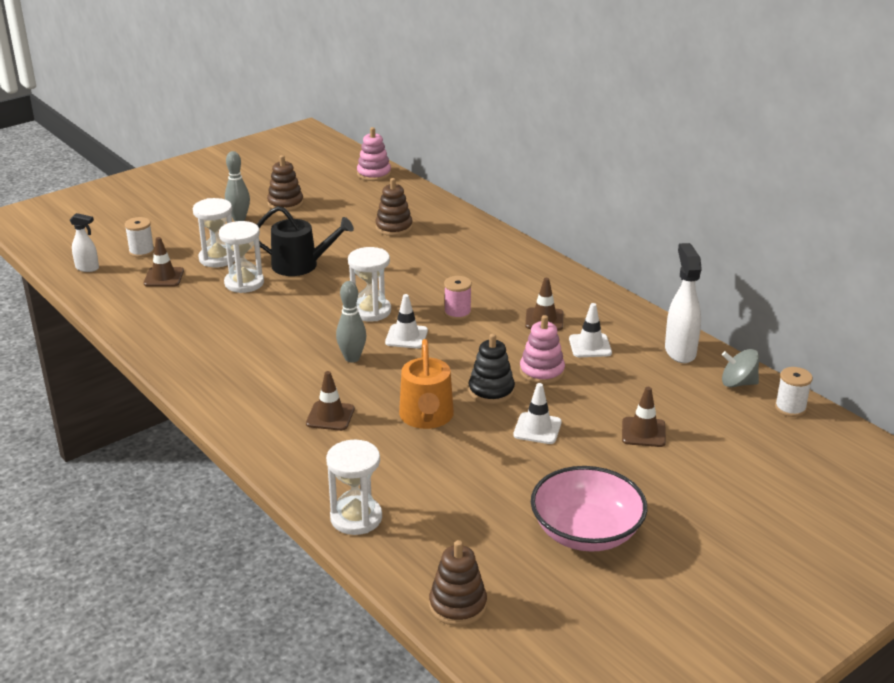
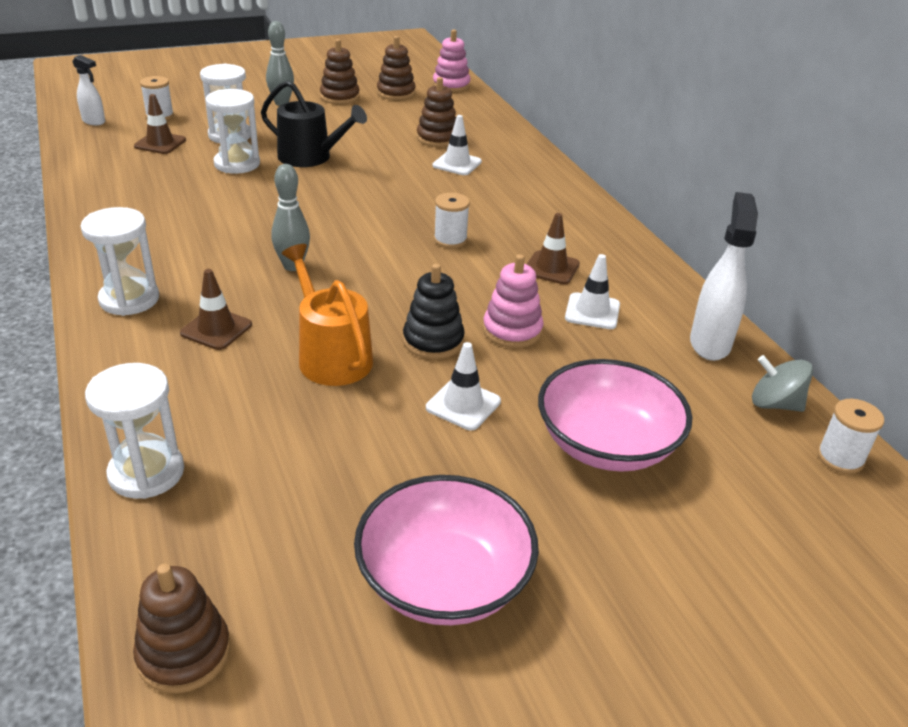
camera: 15 degrees right, 5 degrees up
(331, 190) = (396, 93): none -> brown stacking toy
(370, 311) = (351, 218): white hourglass -> white hourglass (129, 299)
(406, 337) = (372, 254): white traffic cone -> white traffic cone (457, 164)
(426, 417) = (331, 356): orange watering can -> orange watering can turned 135 degrees clockwise
(457, 313) = (450, 240): pink spool -> white spool
(643, 432) = (606, 444): brown traffic cone -> pink bowl

